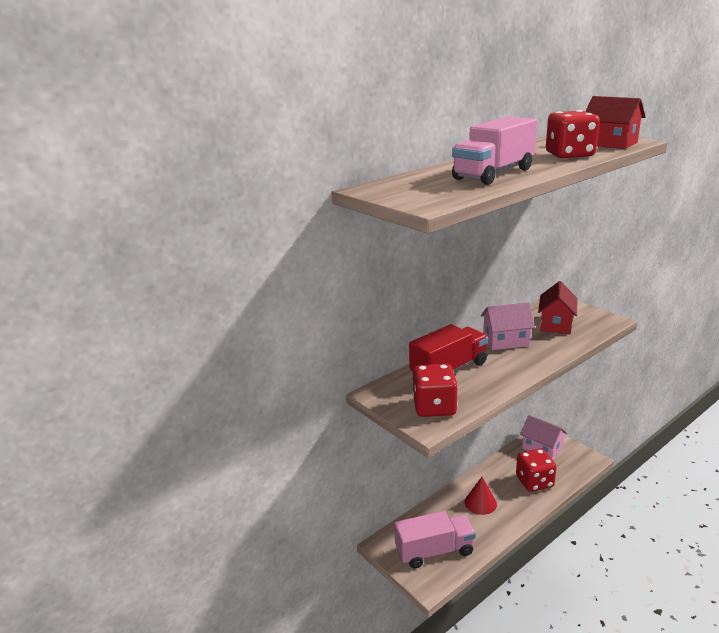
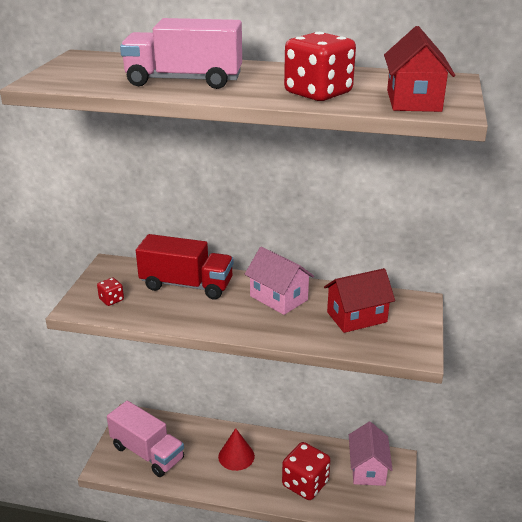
camera: 50 degrees right, 5 degrees up
(434, 407) = (111, 300): red dice -> red dice, size x0.48

